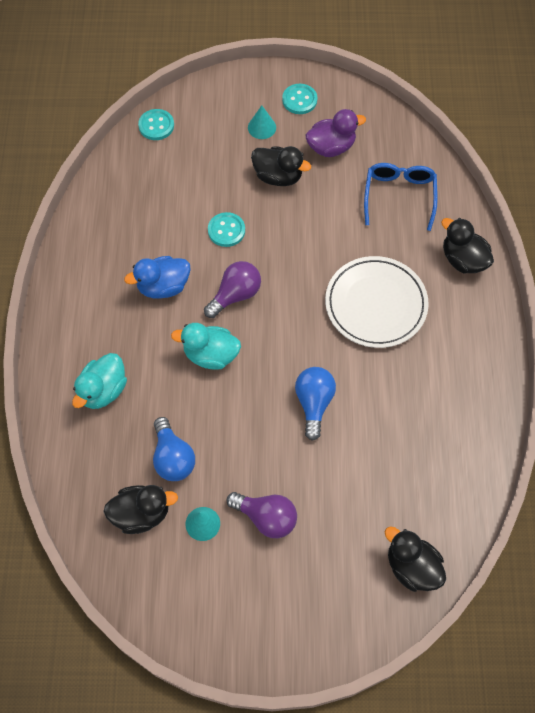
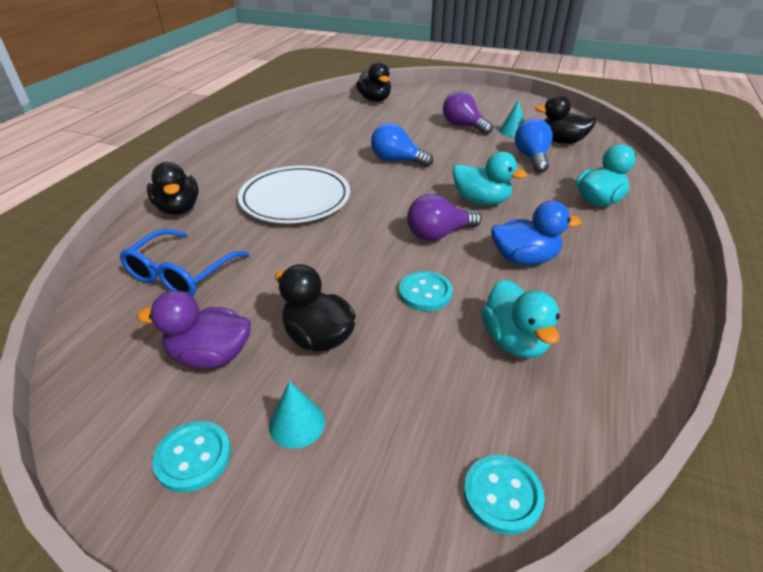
camera: 160 degrees left, 25 degrees down
(161, 209) = (514, 341): none -> turquoise duck
(314, 403) = (397, 160): blue light bulb -> blue light bulb turned 90 degrees clockwise

